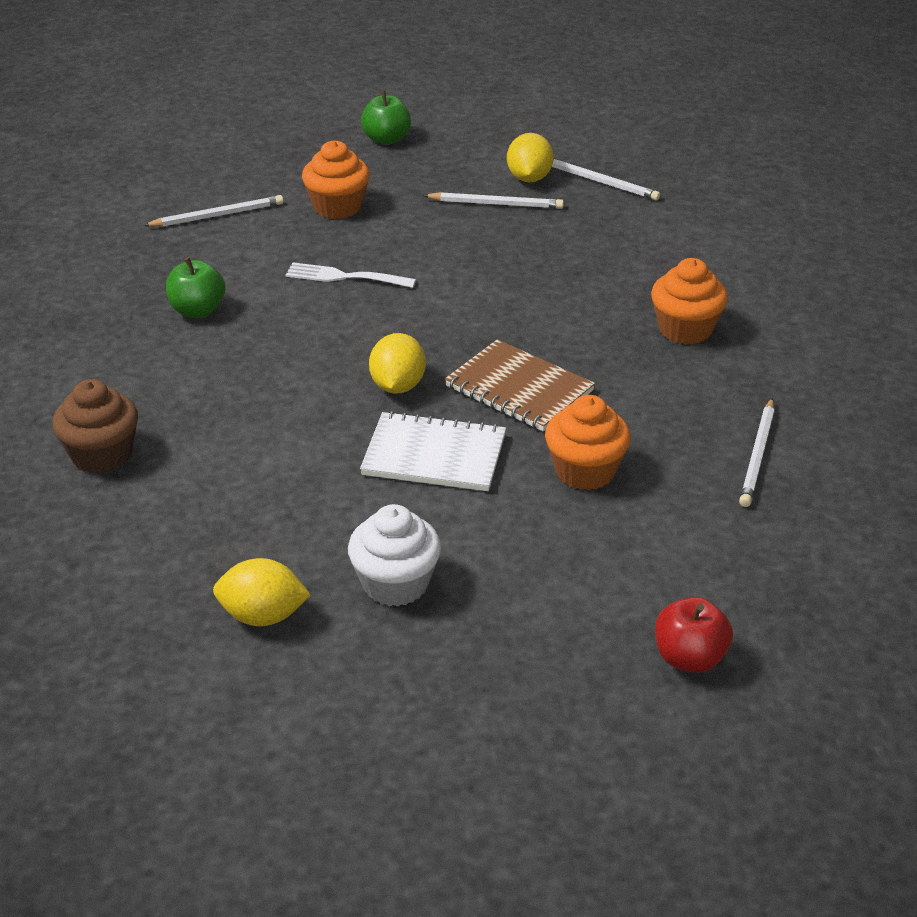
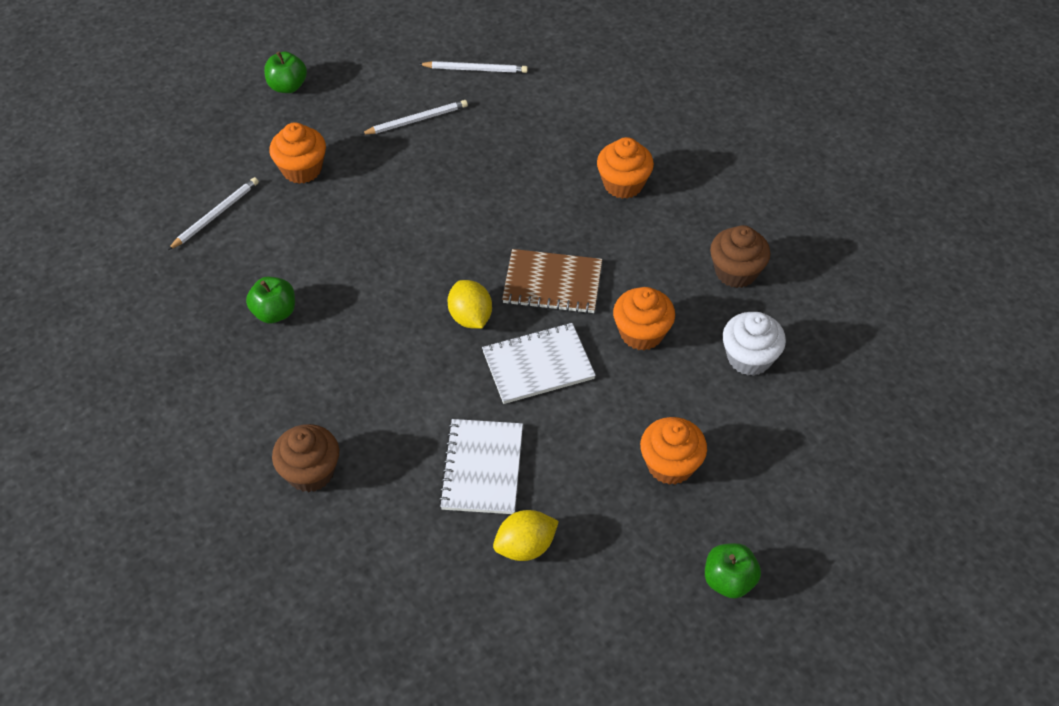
camera: 30 degrees left, 15 degrees up
(283, 524) = (482, 468): none -> white notebook
(346, 277) = (360, 234): white fork -> none
(395, 584) = (589, 479): white cupcake -> white cupcake (749, 358)
(477, 758) = (729, 580): none -> green apple
(507, 609) = (670, 465): none -> orange cupcake
(529, 178) = (422, 85): yellow lemon -> none
(689, 658) = (797, 447): red apple -> none
(758, 455) = (736, 272): white pencil -> brown cupcake

